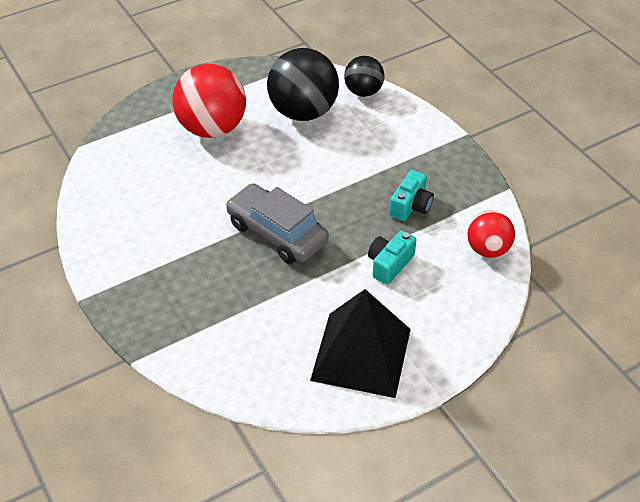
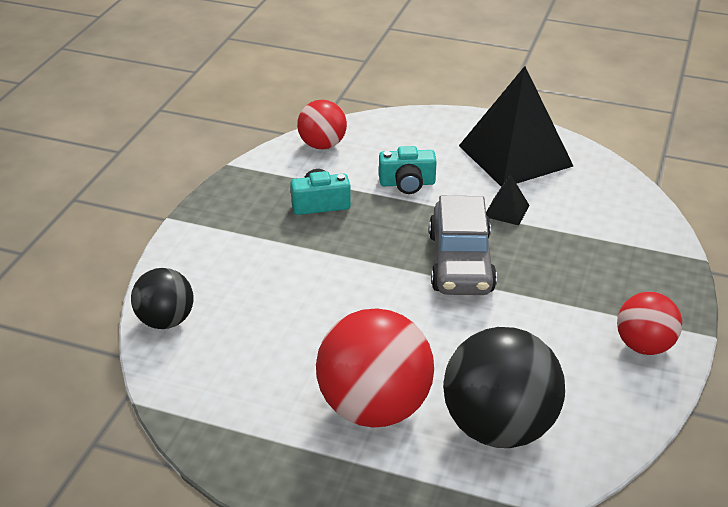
camera: 130 degrees left, 10 degrees down
(115, 260) = (644, 346): none -> red ball
(301, 295) = (506, 211): none -> black pyramid
(303, 112) = (257, 348): black ball -> black ball (499, 427)

